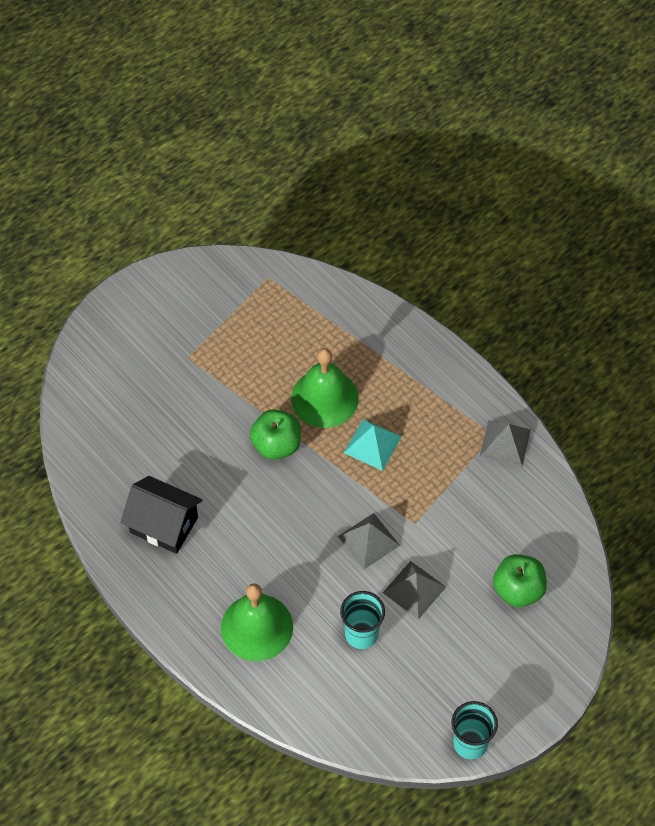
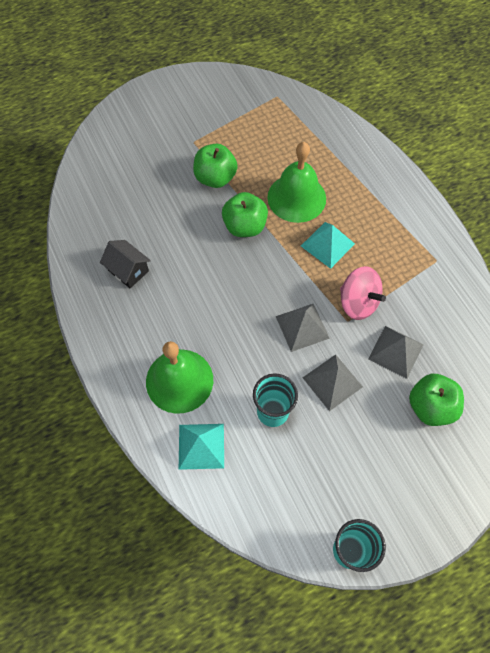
camera: 15 degrees right, 5 degrees up
(164, 525) = (128, 270): black house -> black house, size x0.66
(227, 396) = (215, 178): none -> green apple
(299, 685) = (201, 446): none -> turquoise pyramid
(420, 501) = (358, 303): none -> pink spinning top
(505, 443) = (446, 270): grey pyramid -> grey pyramid (395, 351)

